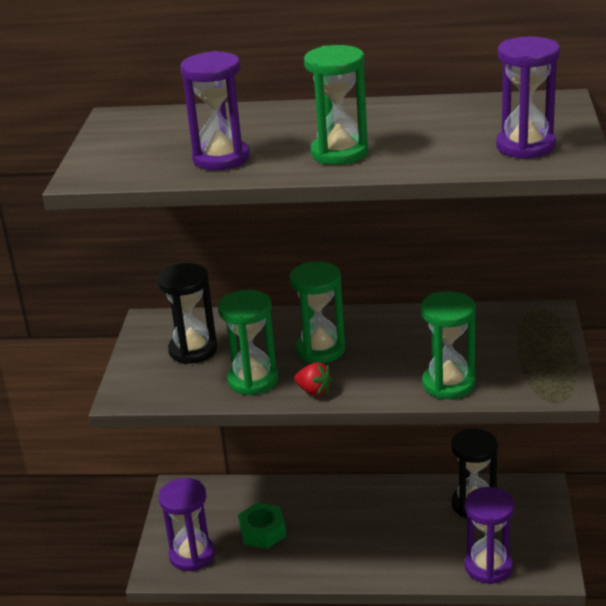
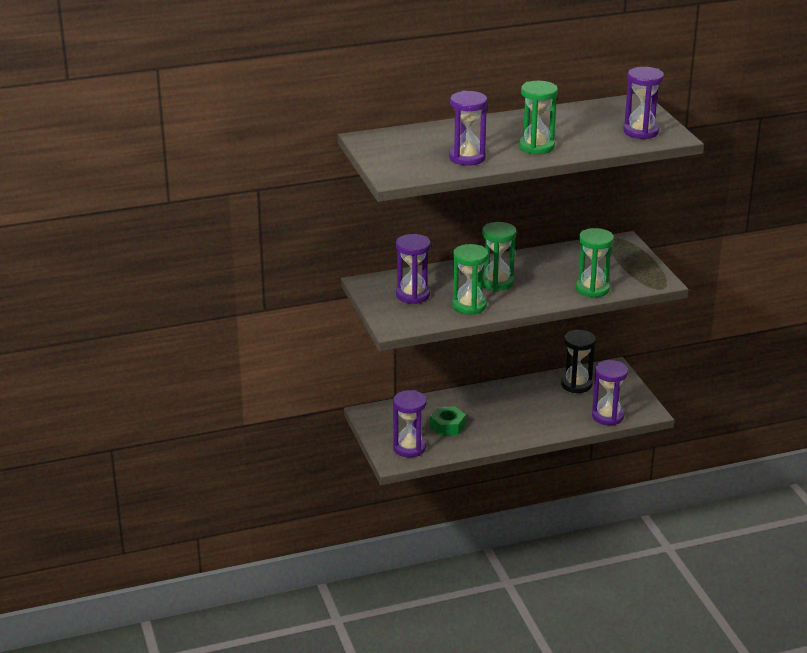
camera: 25 degrees left, 0 degrees up
(193, 350) = (413, 295): black hourglass -> purple hourglass
(314, 391) = (514, 306): red strawberry -> none

